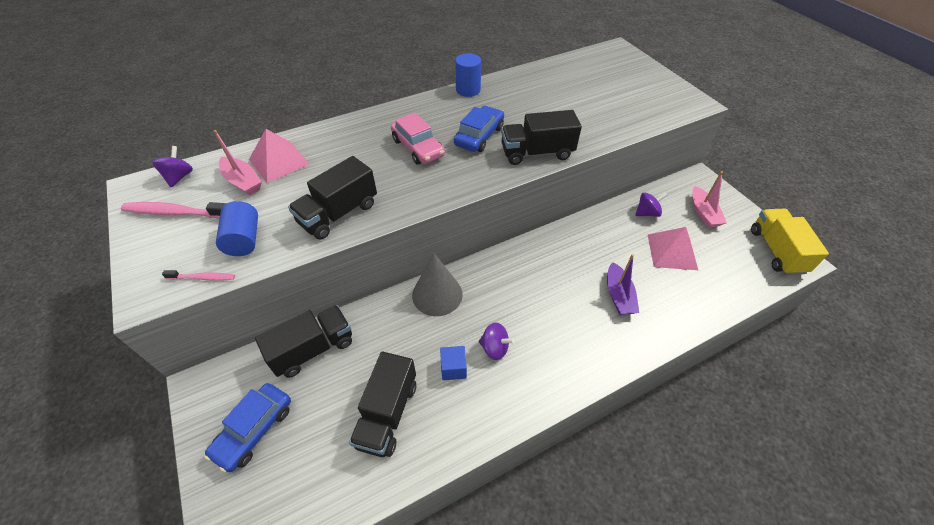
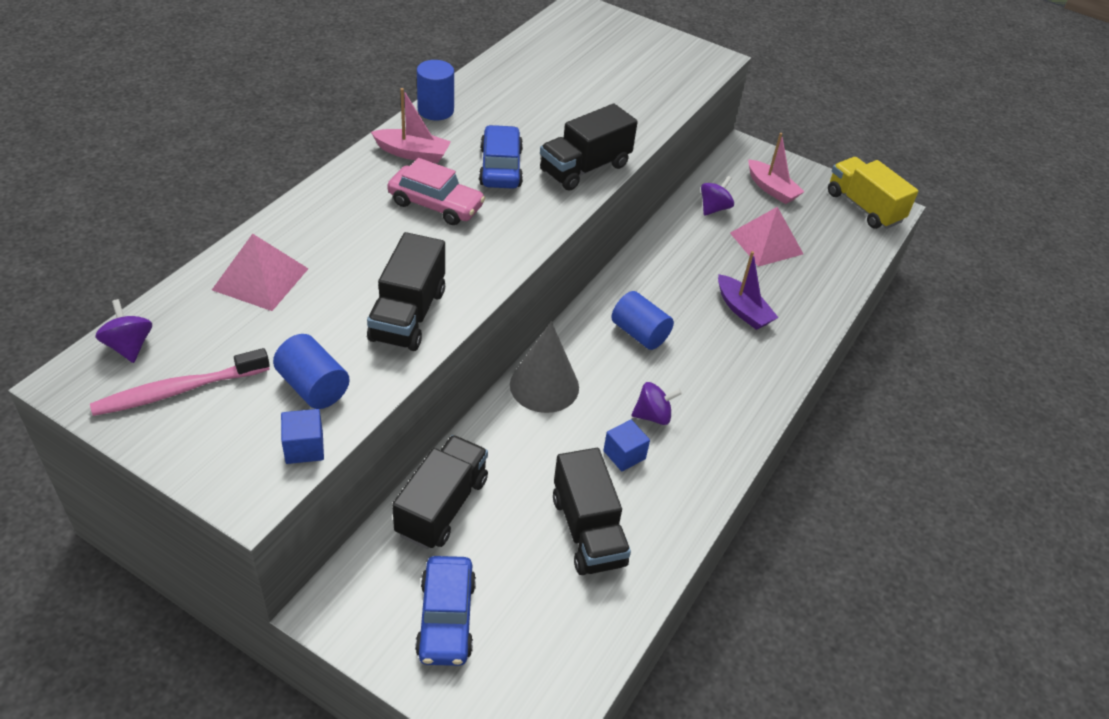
camera: 35 degrees left, 5 degrees down
(202, 278) = (304, 448): pink toothbrush -> blue cube
(243, 181) = (234, 320): pink boat -> pink boat (412, 153)
(528, 283) = (639, 333): none -> blue cylinder

